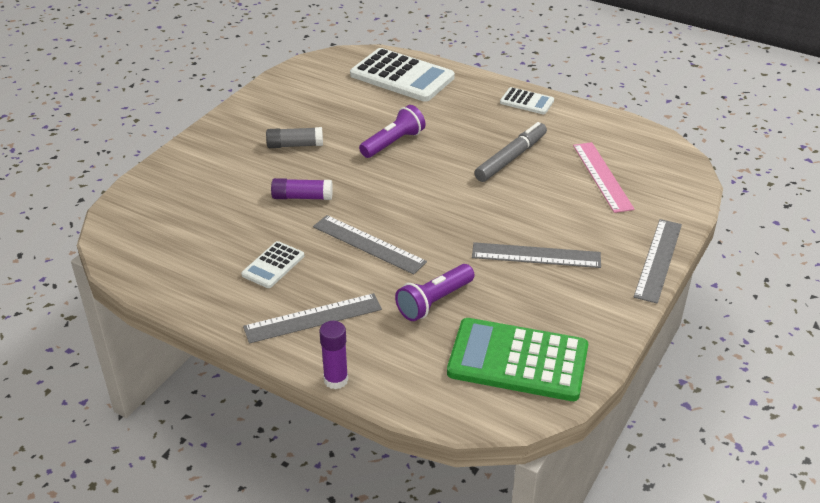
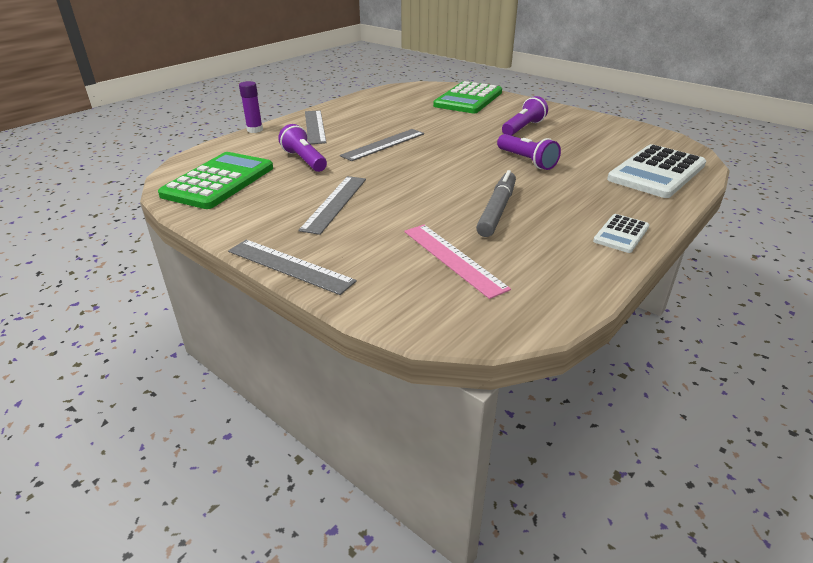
camera: 100 degrees right, 5 degrees down
(182, 189) = (468, 99): none -> green calculator
(273, 265) = (374, 119): white calculator -> none
(295, 145) = (523, 128): grey glue stick -> purple flashlight
(302, 197) = (450, 128): purple glue stick -> none
(510, 158) = (496, 210): grey marker -> grey marker turned 120 degrees counterclockwise
(602, 176) = (453, 259): pink ruler -> pink ruler turned 60 degrees clockwise

